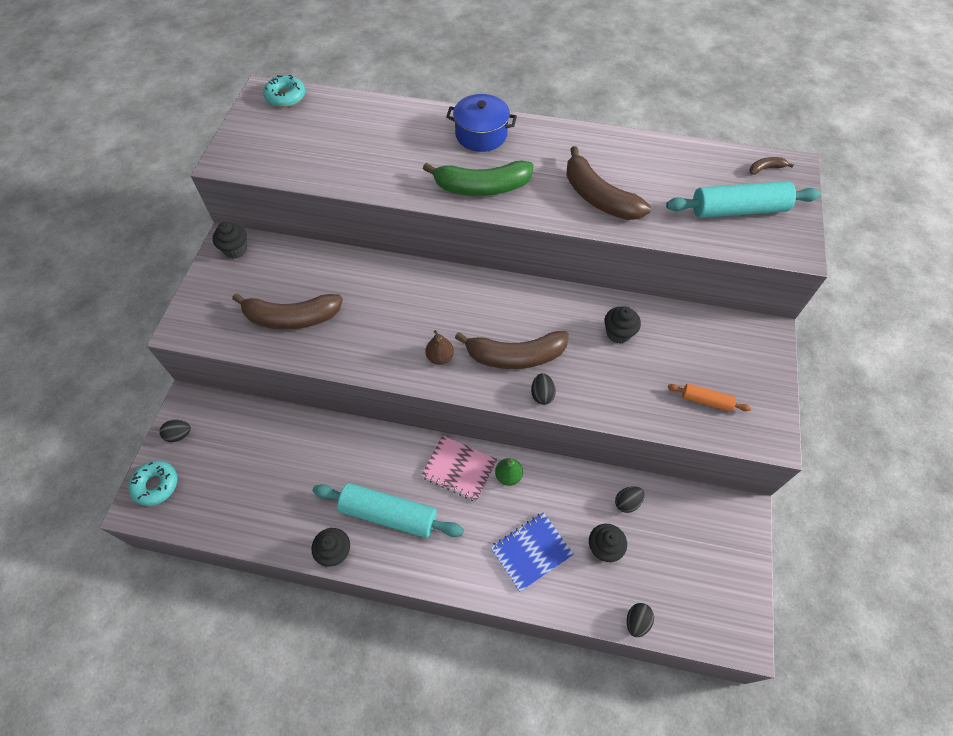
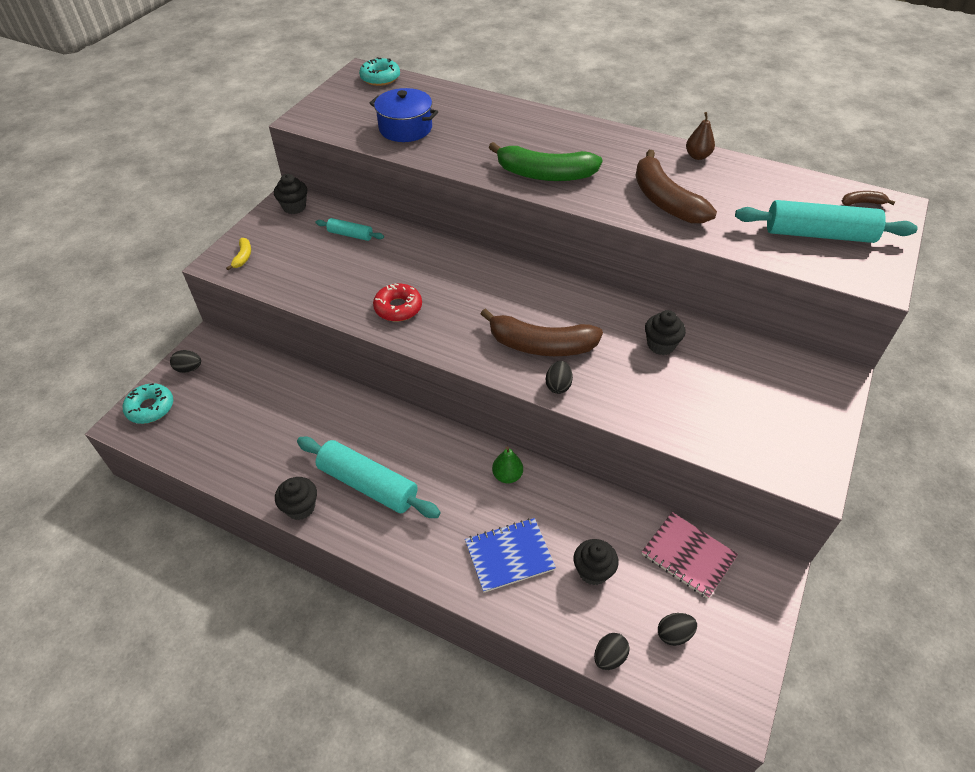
camera: 15 degrees right, 10 degrees down
(203, 317) = (243, 257): none -> yellow banana
(291, 317) = (326, 271): brown banana -> none
(302, 271) = (350, 235): none -> turquoise rolling pin
(374, 344) = (398, 308): none -> red donut
(440, 357) = (461, 332): brown pear -> brown pear (697, 156)
(459, 469) = (456, 457): pink notebook -> pink notebook (688, 555)
(481, 134) = (559, 132): blue pot -> blue pot (405, 128)
(627, 503) = (633, 531): black egg -> black egg (674, 634)
(706, 401) = (743, 427): orange rolling pin -> none

